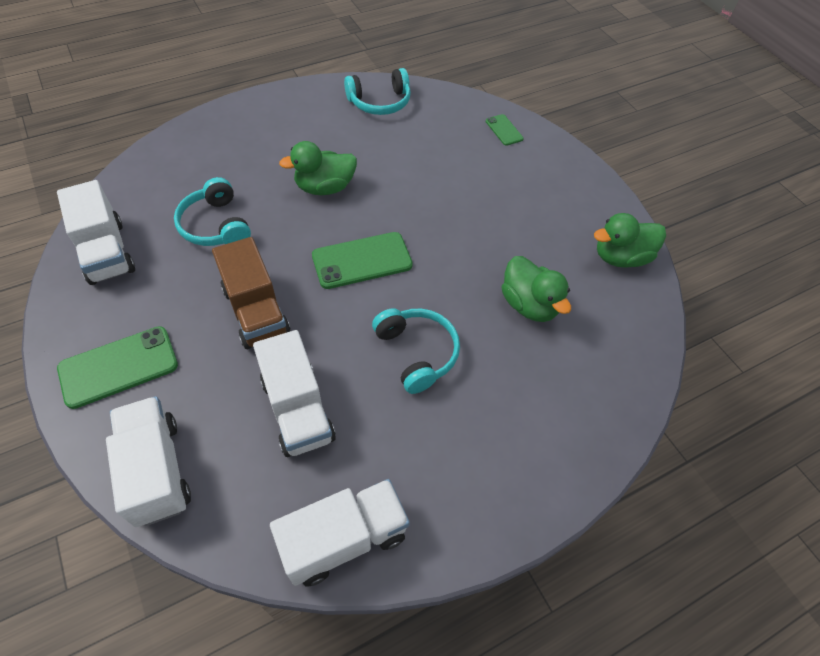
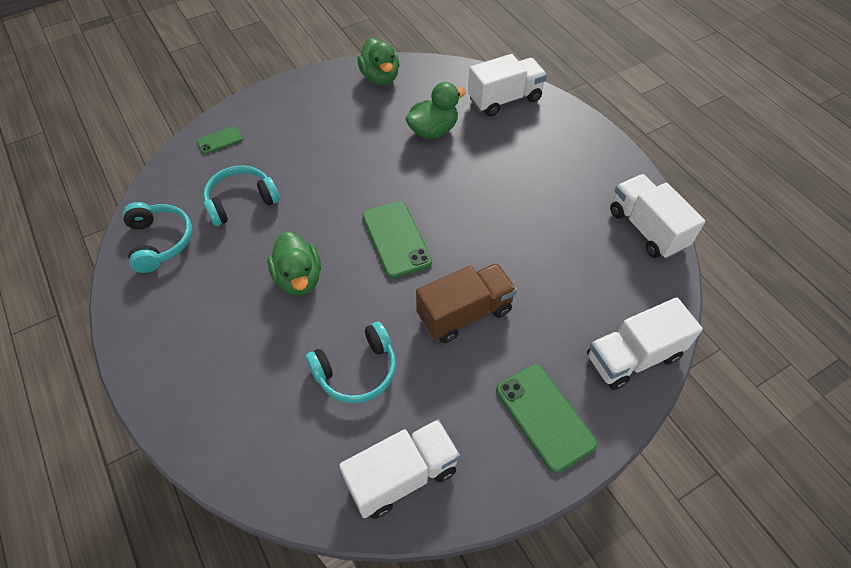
camera: 90 degrees left, 0 degrees up
(298, 409) = (556, 268): white truck -> white truck (504, 99)
(417, 353) = (489, 196): turquoise headphones -> turquoise headphones (241, 201)

